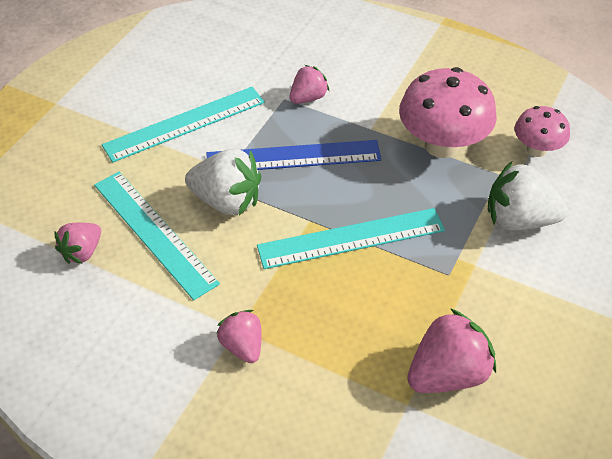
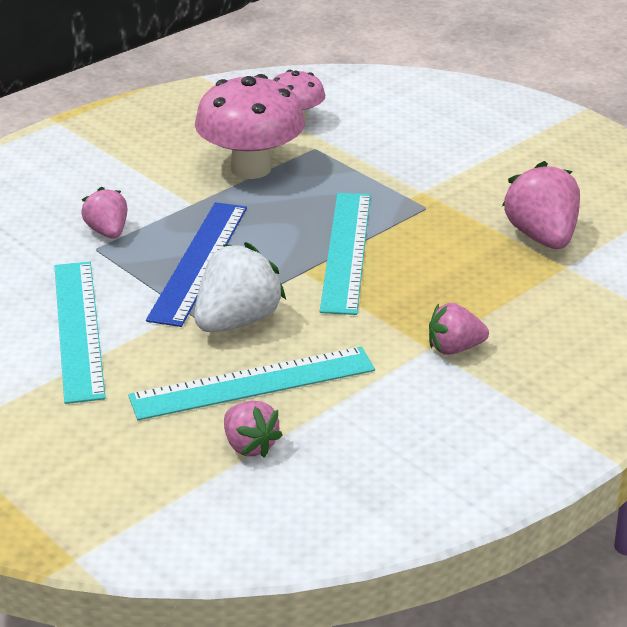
camera: 70 degrees left, 15 degrees down
(518, 220) = (380, 154): white strawberry -> none

